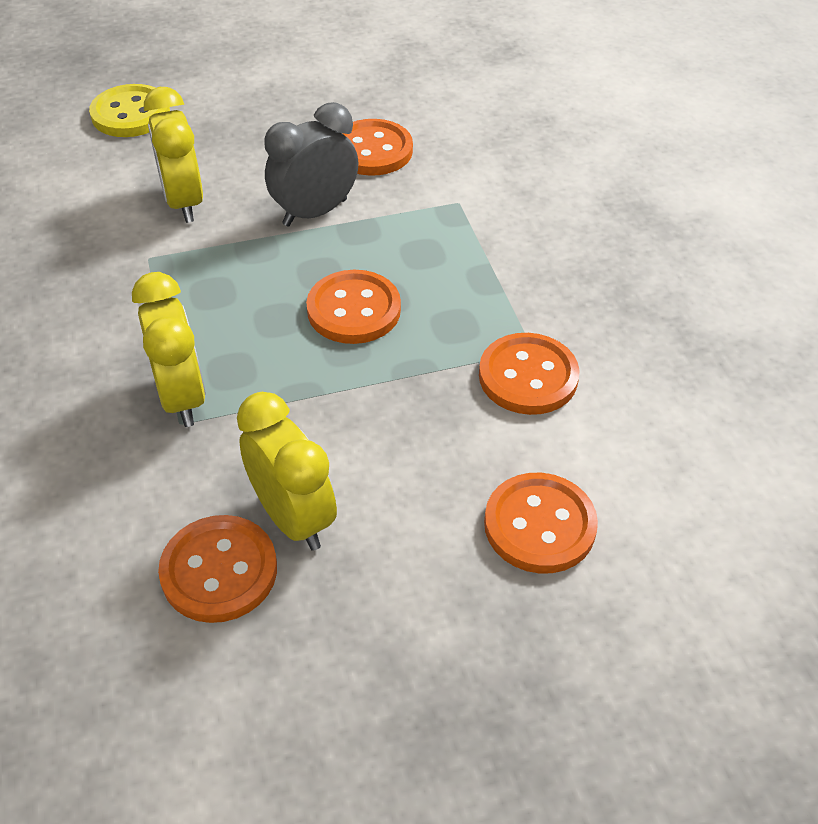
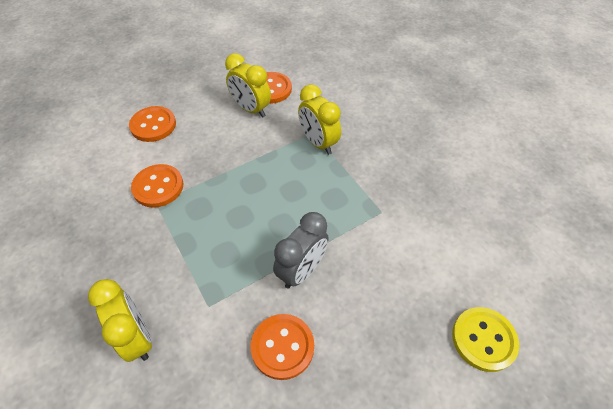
camera: 165 degrees right, 5 degrees up
(183, 202) = (387, 258): yellow clock -> yellow clock (137, 337)
(354, 310) = (255, 204): orange button -> none

